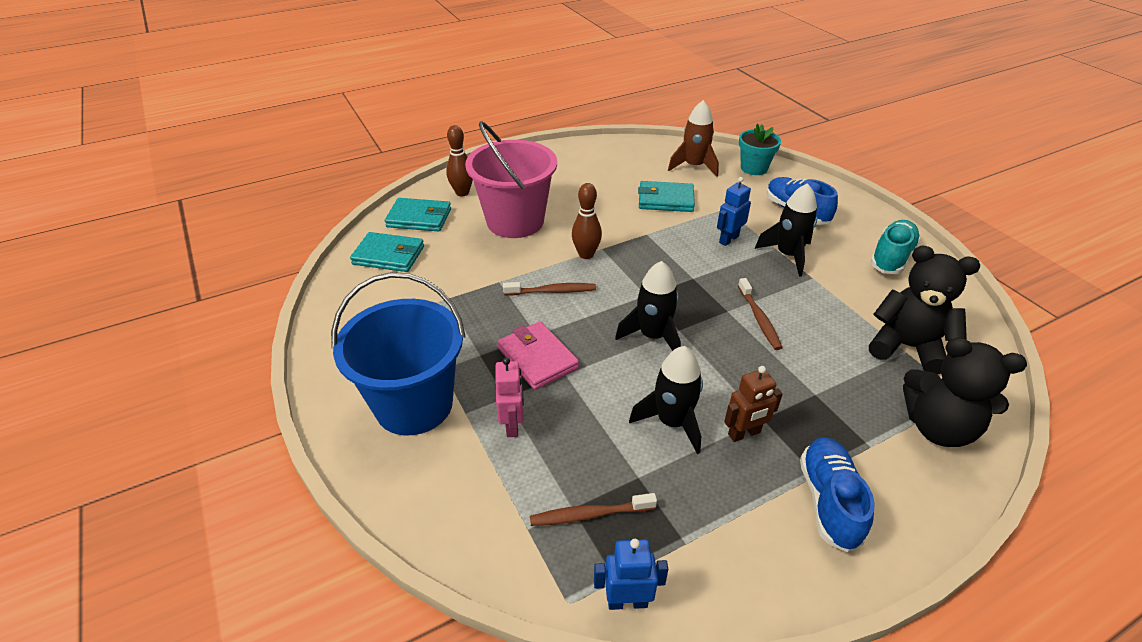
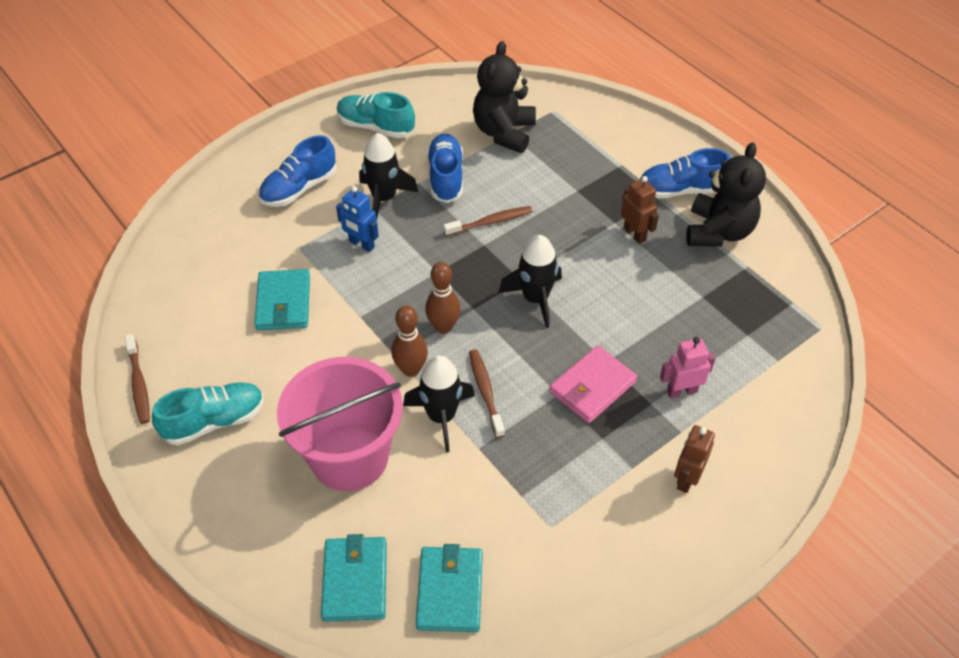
camera: 100 degrees left, 10 degrees up
(414, 404) = (686, 478): blue bucket -> brown robot
(462, 193) = (281, 541): brown bowling pin -> brown bowling pin (443, 327)
(564, 171) = (214, 421): none -> turquoise shoe
(589, 514) = (749, 323): brown toothbrush -> brown toothbrush (139, 384)
(627, 601) = (806, 294): blue robot -> none
(672, 422) = (639, 279): black rocket -> black rocket (441, 416)
(694, 166) = (198, 278): brown rocket -> none
(754, 168) = (202, 221): turquoise flower pot -> none
(823, 296) = (445, 177): none -> blue shoe
(938, 428) = (590, 127): black teddy bear -> black teddy bear (718, 231)

